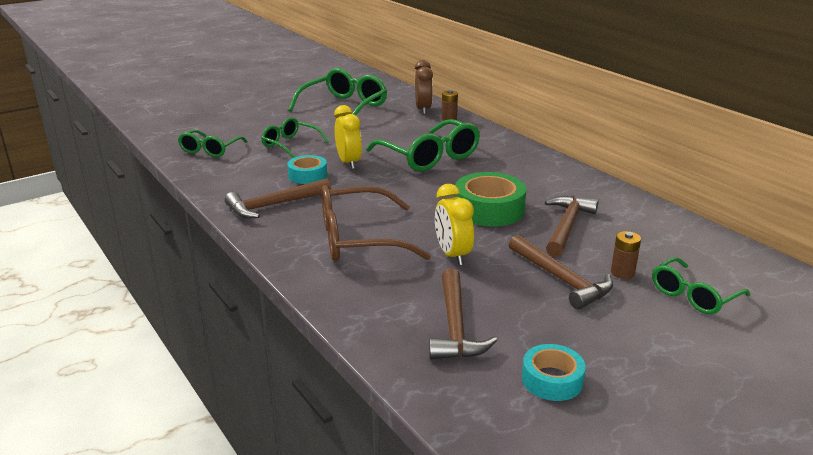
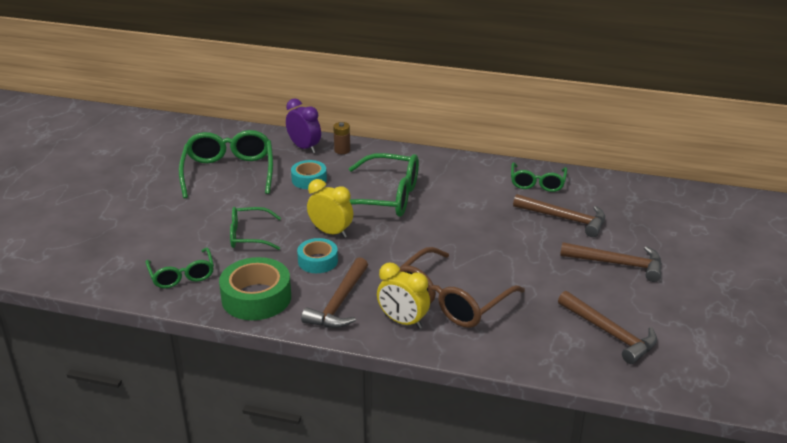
camera: 40 degrees left, 5 degrees up
(423, 109) = (304, 147): brown clock -> purple clock
(452, 255) = (531, 280): yellow clock -> yellow clock (403, 321)
(489, 209) = (498, 228): green tape -> green tape (256, 297)
(552, 380) = (704, 337): turquoise tape -> turquoise tape (309, 179)
(566, 226) = (565, 219): brown hammer -> brown hammer turned 135 degrees clockwise
(622, 272) = (642, 240): brown battery -> none
(693, 295) = (696, 237): green glasses -> green glasses (537, 183)

